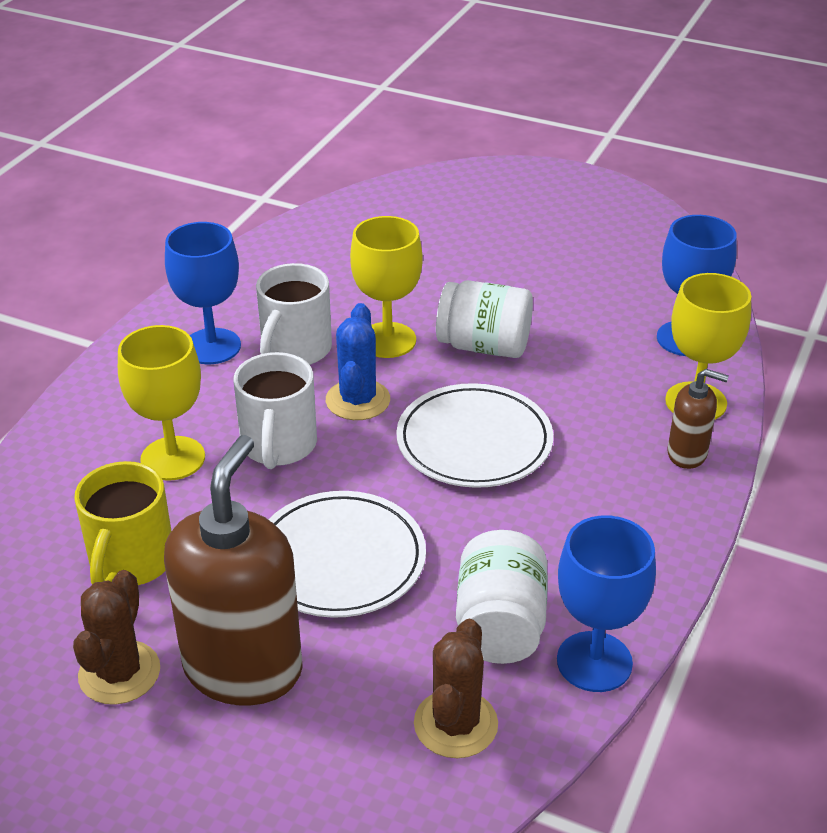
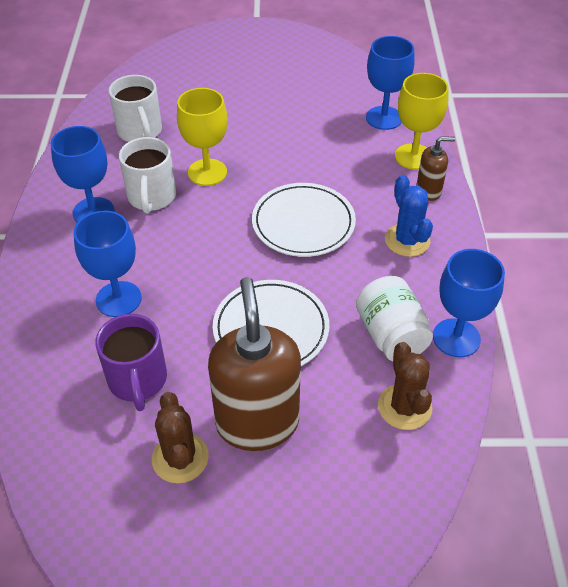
camera: 25 degrees left, 10 degrees up
(131, 562) = (138, 381): yellow mug -> purple mug
(173, 458) = (118, 299): yellow goblet -> blue goblet
(278, 446) = (183, 267): white mug -> white mug (140, 132)
(358, 400) = (214, 219): blue cactus -> blue cactus (407, 240)
(484, 346) = (270, 158): white jar -> none

